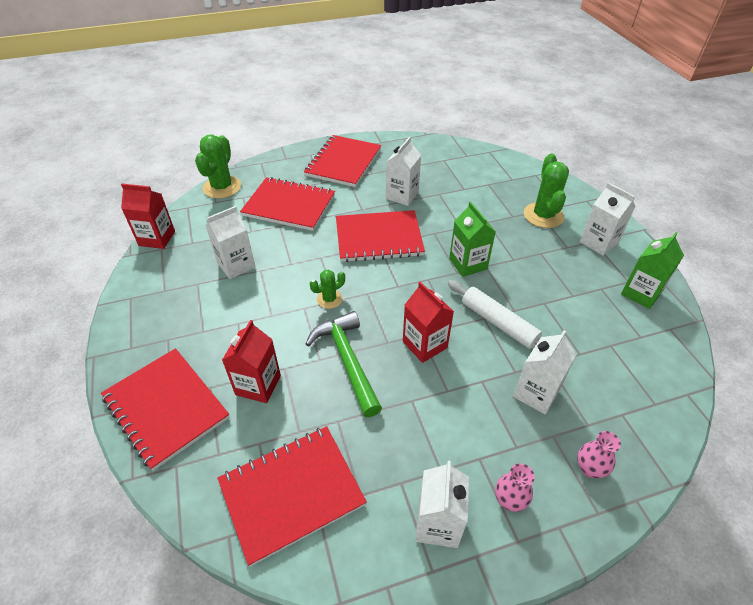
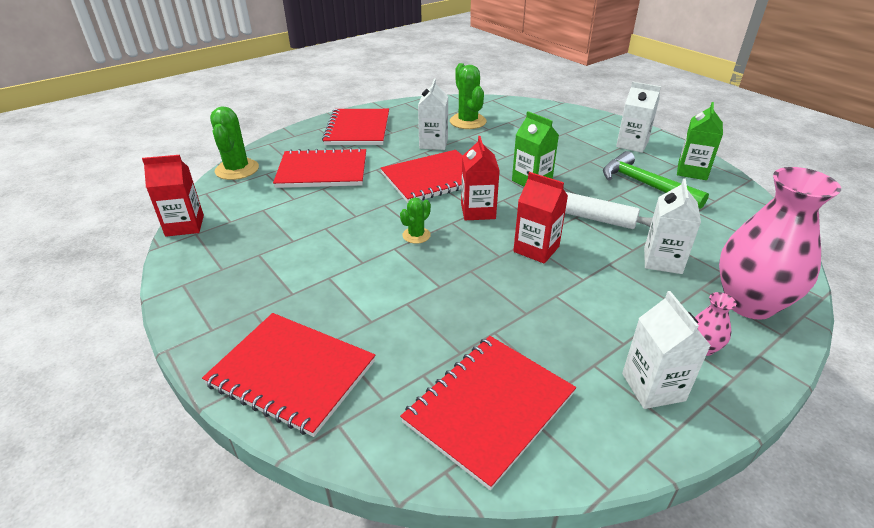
camera: 20 degrees left, 10 degrees down
(236, 265) = (295, 229): white carton -> none
(258, 385) = (387, 324): red carton -> red carton (478, 211)
(347, 360) = (469, 280): green hammer -> green hammer (644, 184)
(543, 215) = (572, 135): green cactus -> green cactus (468, 121)
(589, 468) = (749, 303): pink vase -> pink vase, size x2.38

